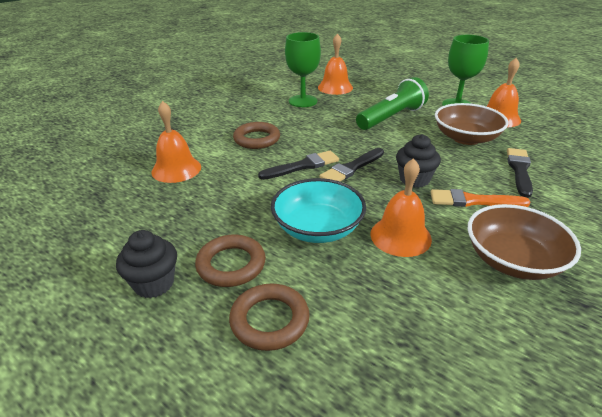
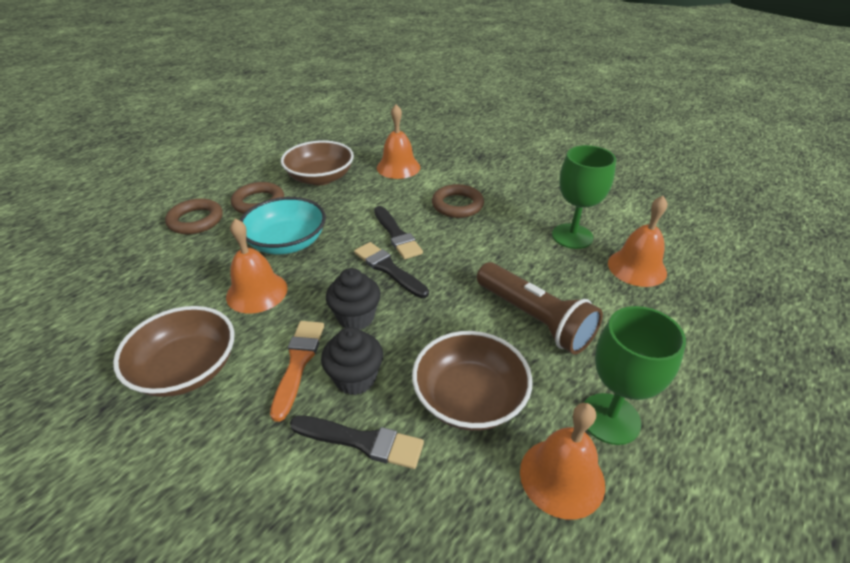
camera: 90 degrees right, 5 degrees up
(154, 283) = (253, 175): black cupcake -> black cupcake (355, 378)
(182, 220) = (320, 178): none -> brown bowl
(391, 117) = (534, 319): green flashlight -> brown flashlight

